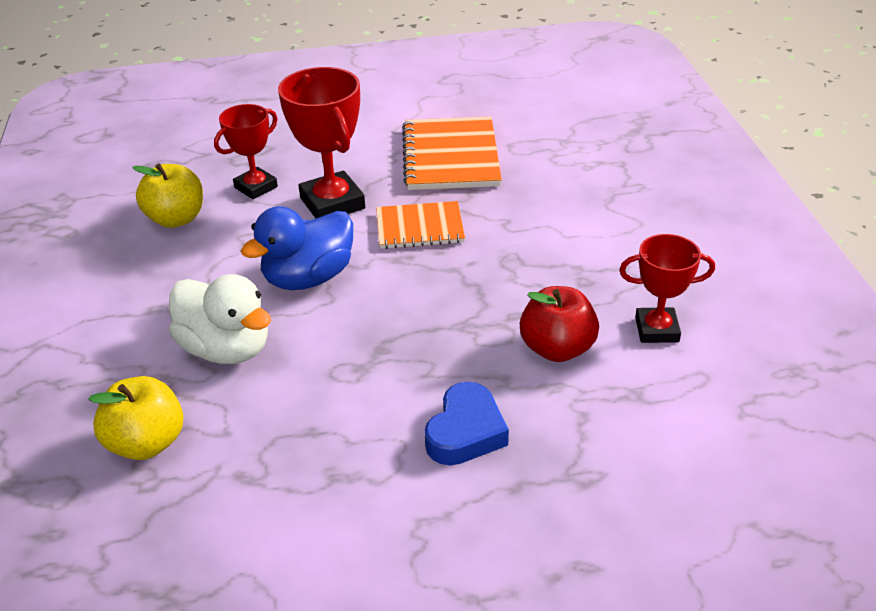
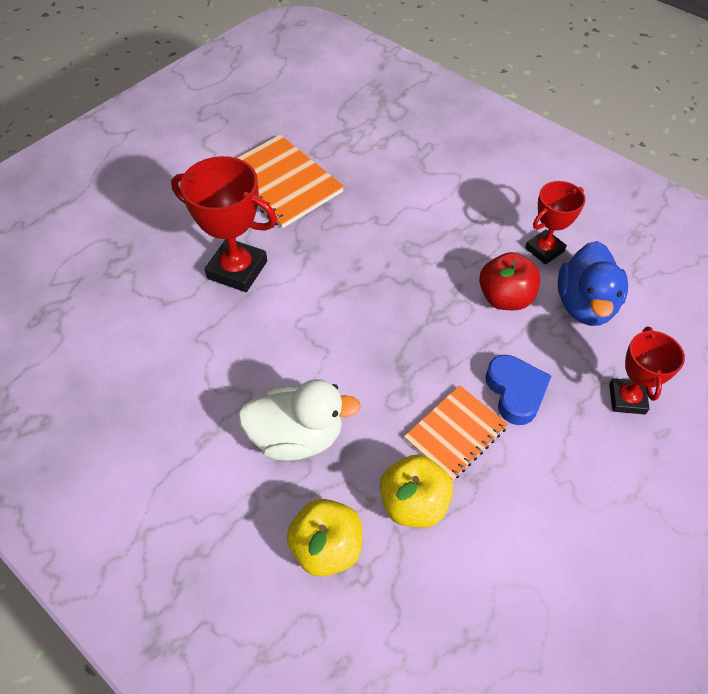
camera: 40 degrees left, 15 degrees up
(176, 219) = (125, 353): yellow apple -> yellow apple (413, 503)
(256, 187) = (159, 288): red trophy -> red trophy (627, 399)
(308, 278) = (290, 342): blue duck -> blue duck (585, 305)
(419, 227) = (323, 255): orange notebook -> orange notebook (455, 433)

